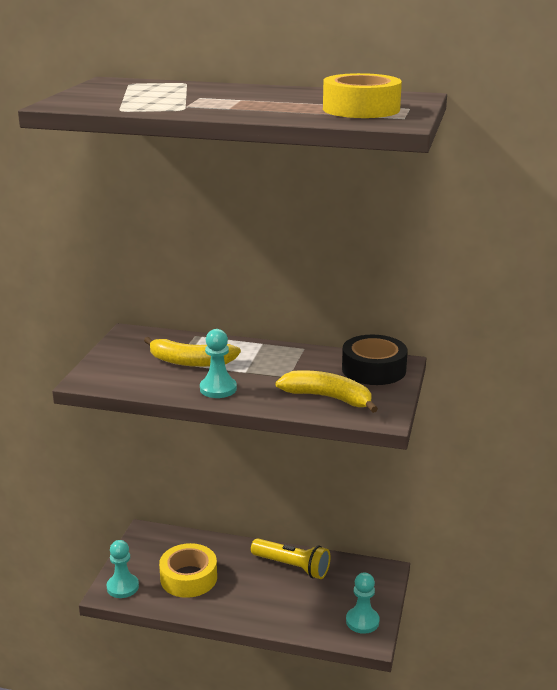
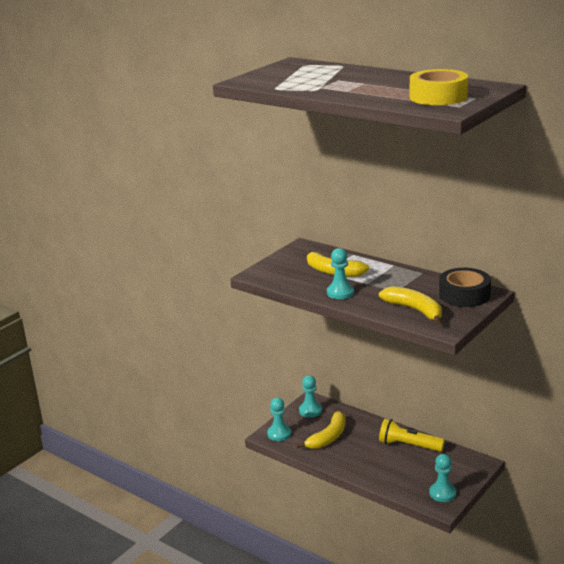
camera: 25 degrees right, 0 degrees up
(150, 546) = (310, 410): none -> turquoise pawn
(188, 578) = (328, 437): yellow tape -> yellow banana
(292, 567) = (408, 445): yellow flashlight -> yellow flashlight turned 150 degrees clockwise

